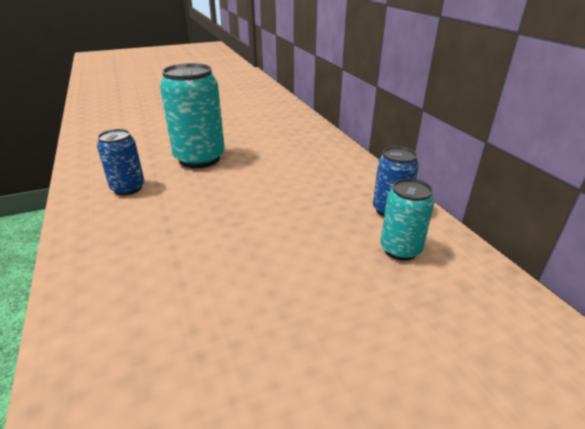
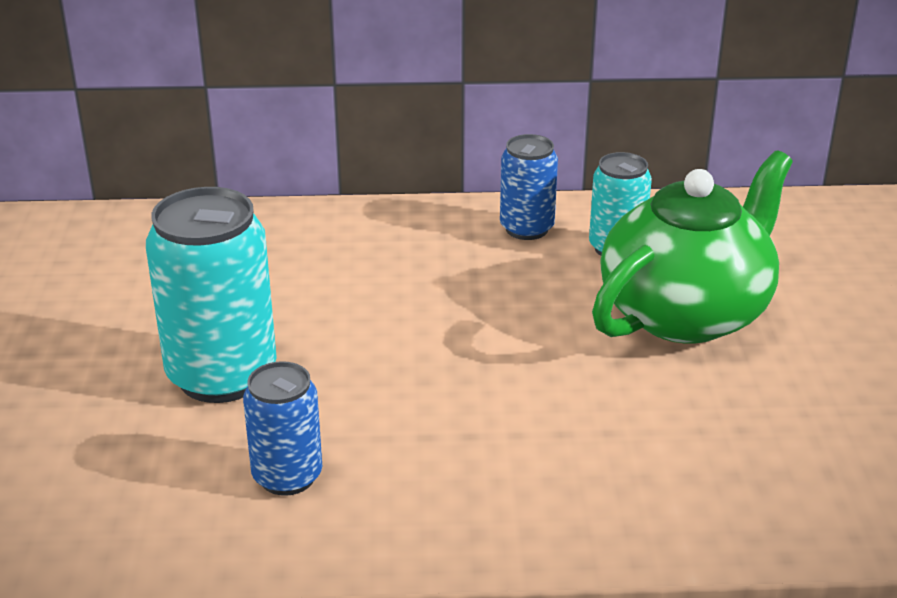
camera: 70 degrees left, 0 degrees up
(341, 298) = (686, 313): none -> green teapot

